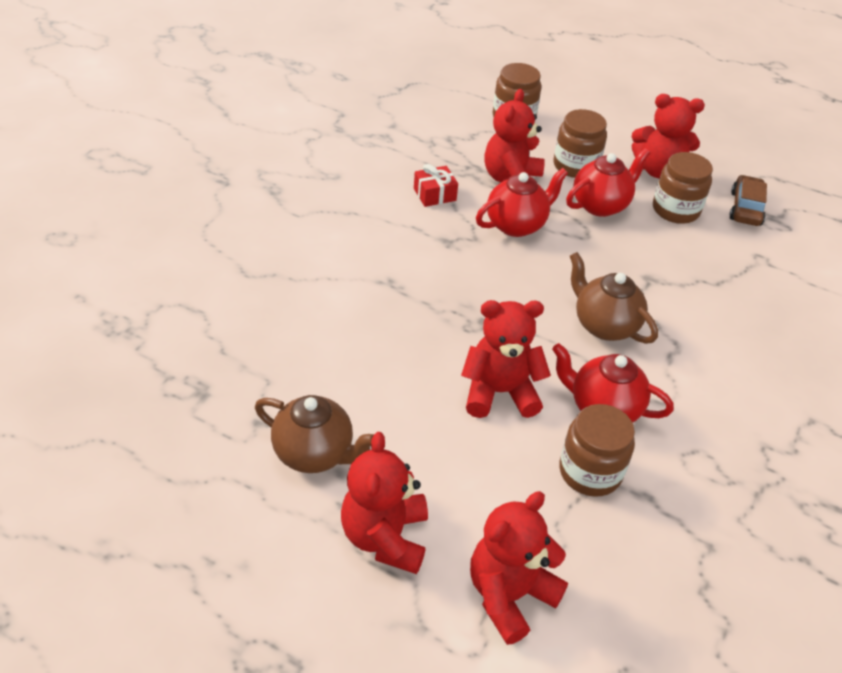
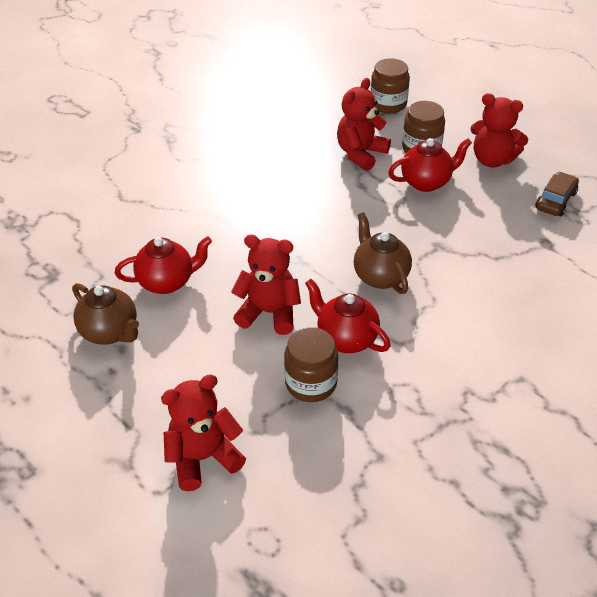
camera: 20 degrees right, 0 degrees up
(385, 537) = (132, 399): red teddy bear -> none
(434, 194) = (292, 157): red gift -> none
(516, 225) = (347, 189): red teapot -> red teapot (167, 282)
(675, 210) = (490, 194): brown jar -> none

